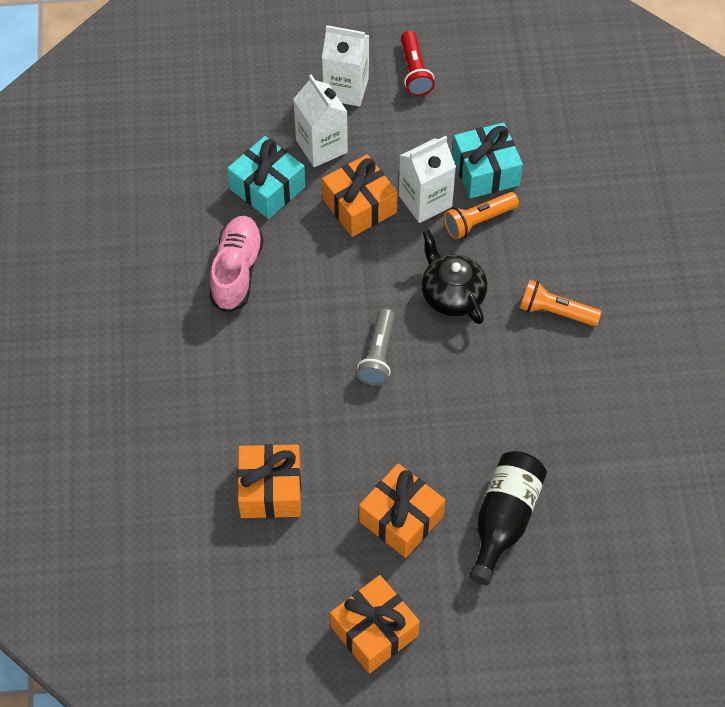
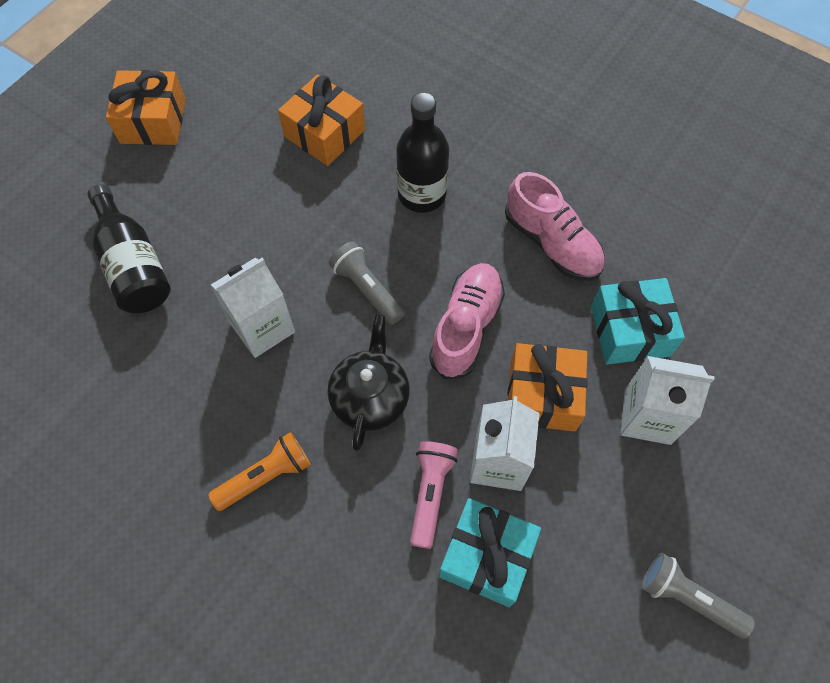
camera: 130 degrees right, 5 degrees up
(267, 379) = (422, 194): none -> black bottle
(346, 89) = (713, 501): white carton -> white carton (262, 328)
(351, 277) = (466, 327): none -> pink shoe
(401, 518) = (212, 198): orange gift -> none
(414, 71) = (688, 598): red flashlight -> grey flashlight
(451, 295) = (370, 397): black teapot -> black teapot turned 90 degrees counterclockwise
(478, 221) = (430, 493): orange flashlight -> pink flashlight

